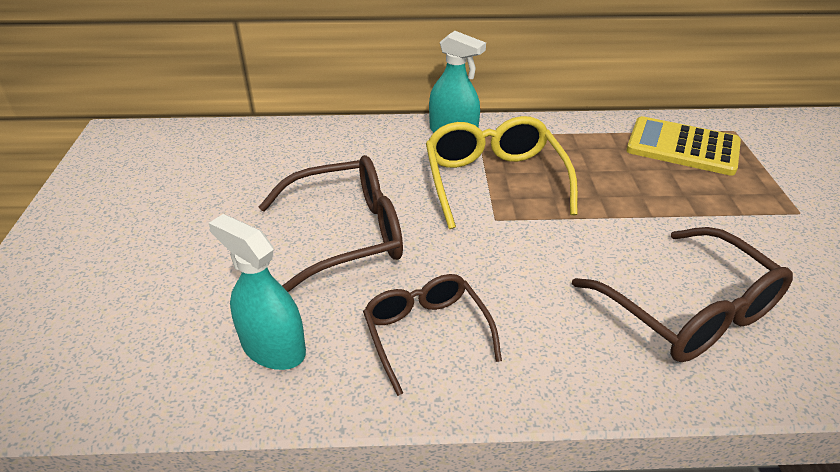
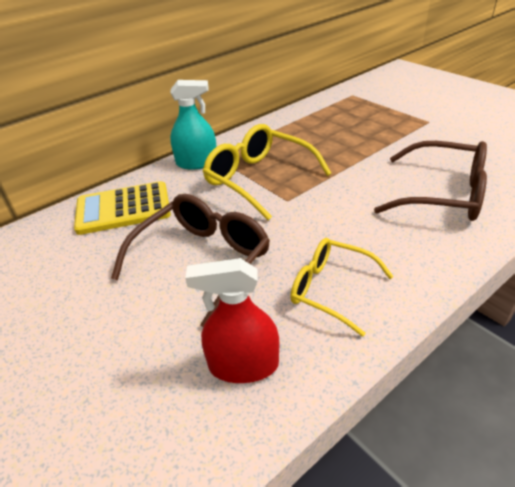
camera: 35 degrees left, 0 degrees up
(273, 347) = (243, 365): turquoise spray bottle -> red spray bottle
(426, 333) = (331, 289): brown glasses -> yellow glasses
(682, 147) = (338, 114): yellow calculator -> yellow calculator (123, 209)

